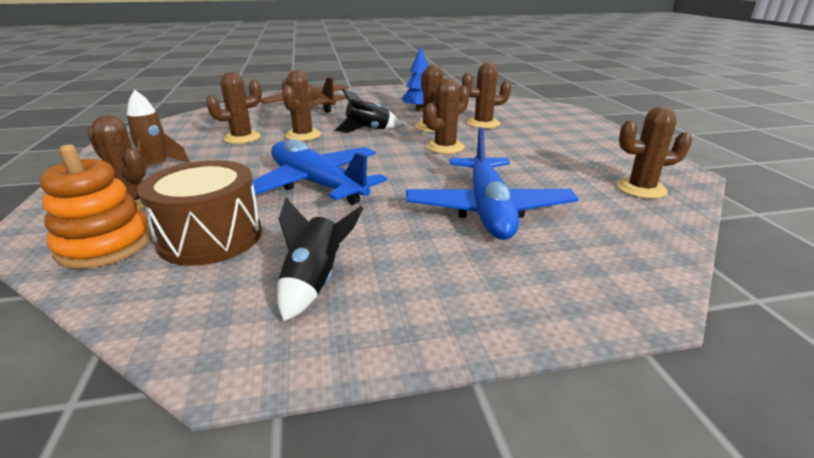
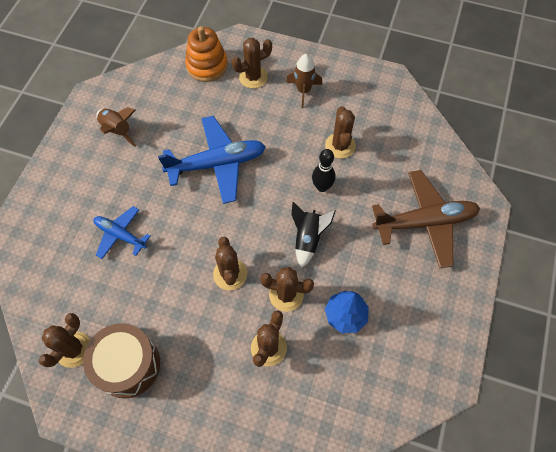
camera: 120 degrees right, 35 degrees up
(210, 237) = (186, 103): brown drum -> brown drum (128, 365)
(303, 135) = (322, 187): brown cactus -> black bowling pin
(314, 283) = (117, 130): black rocket -> brown rocket
(488, 210) = (120, 235): blue plane -> blue plane, size x0.58

